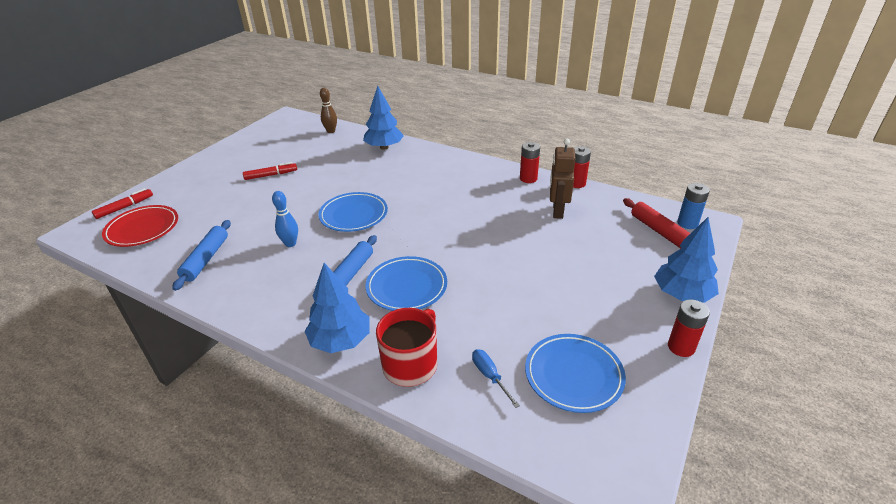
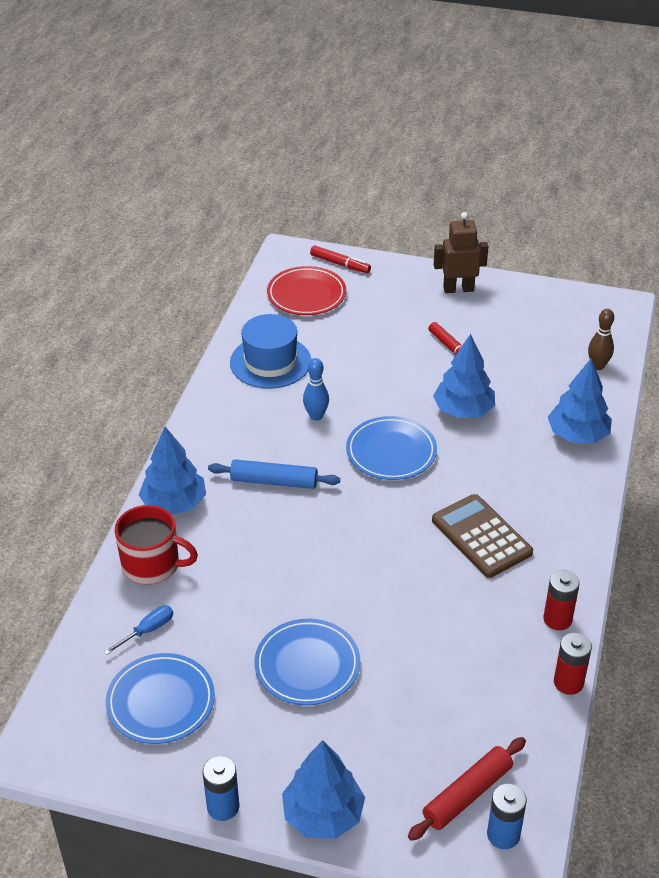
camera: 75 degrees right, 5 degrees up
(206, 259) = (270, 362): blue rolling pin -> blue hat
(334, 180) = (463, 410): none -> blue tree
(407, 287) = (267, 535): blue plate -> blue plate (307, 665)
(452, 192) = (481, 536): none -> brown calculator
(557, 211) = (477, 663): brown robot -> brown robot (458, 289)
(681, 347) = (223, 807): red battery -> blue battery

